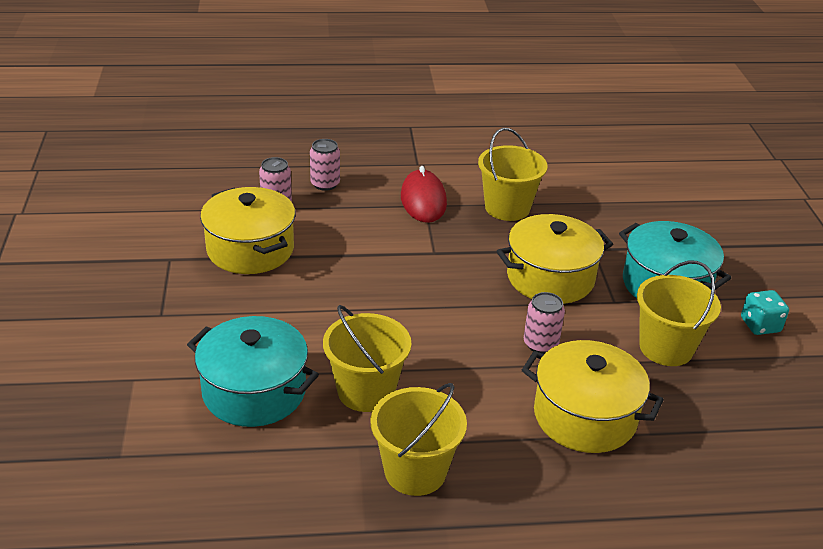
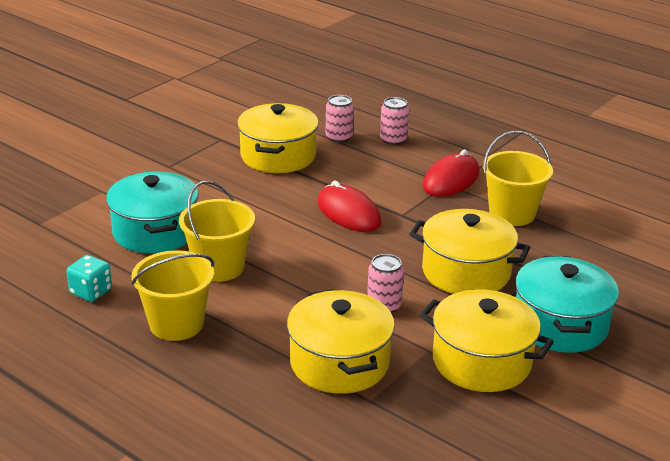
camera: 45 degrees right, 5 degrees down
(392, 274) = (348, 213): none -> red mouse
(666, 348) = (481, 361): yellow bucket -> yellow pot
(760, 325) = (598, 394): turquoise dice -> turquoise dice (91, 292)

